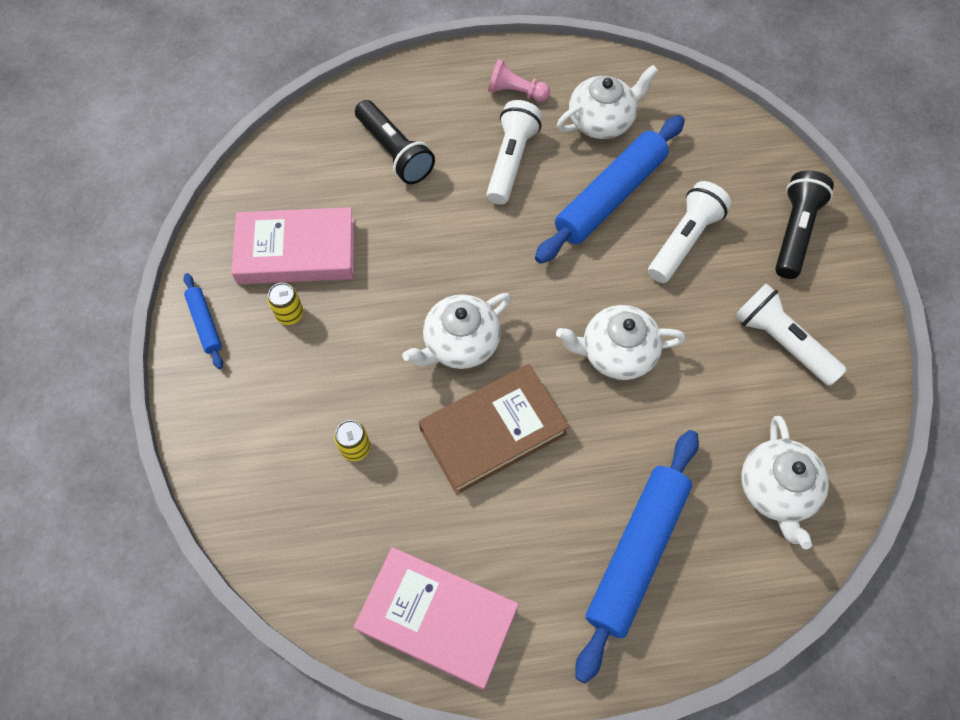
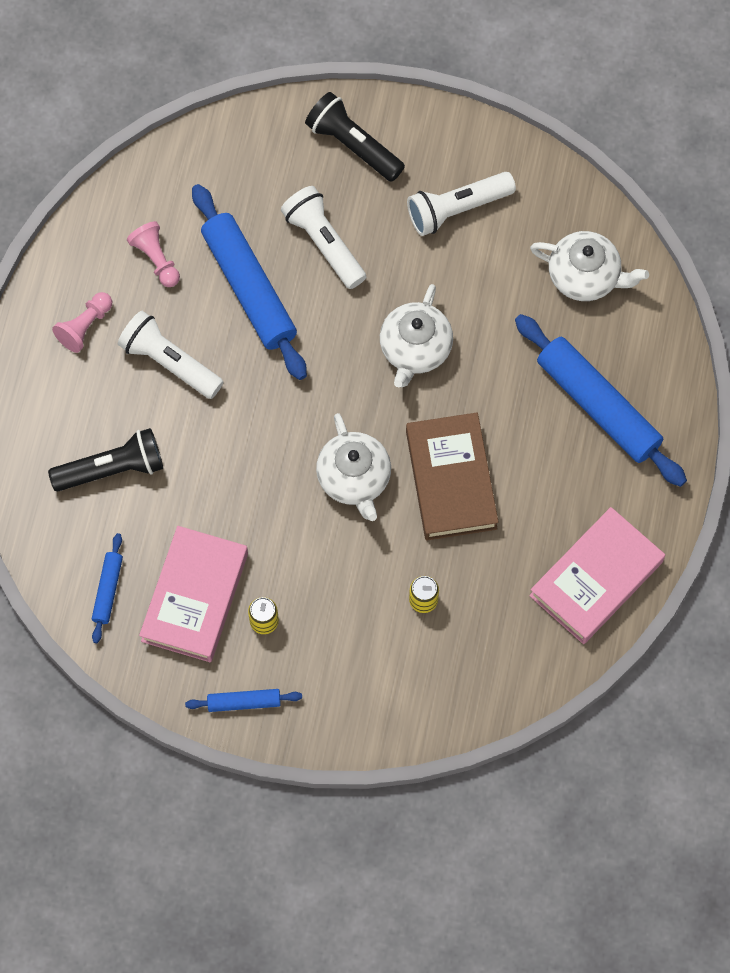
camera: 70 degrees left, 5 degrees up
(282, 185) = (108, 590): none -> blue rolling pin
(601, 121) = (156, 259): white teapot -> pink pawn

